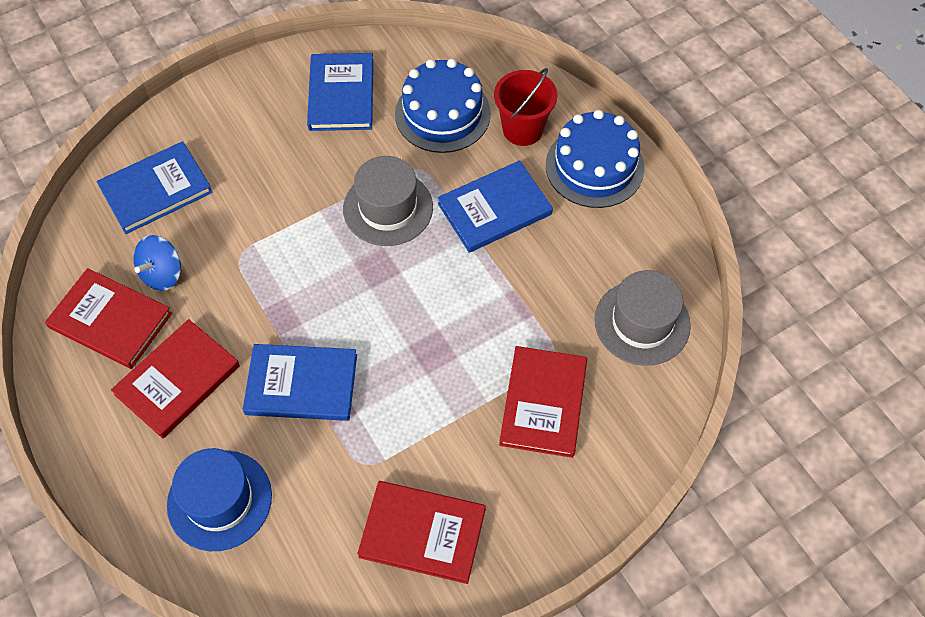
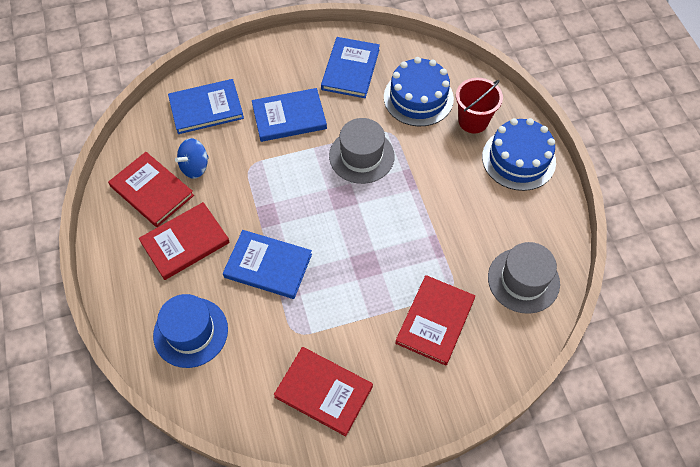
camera: 15 degrees right, 0 degrees up
(494, 209) = (437, 173): blue book -> blue book (289, 117)

